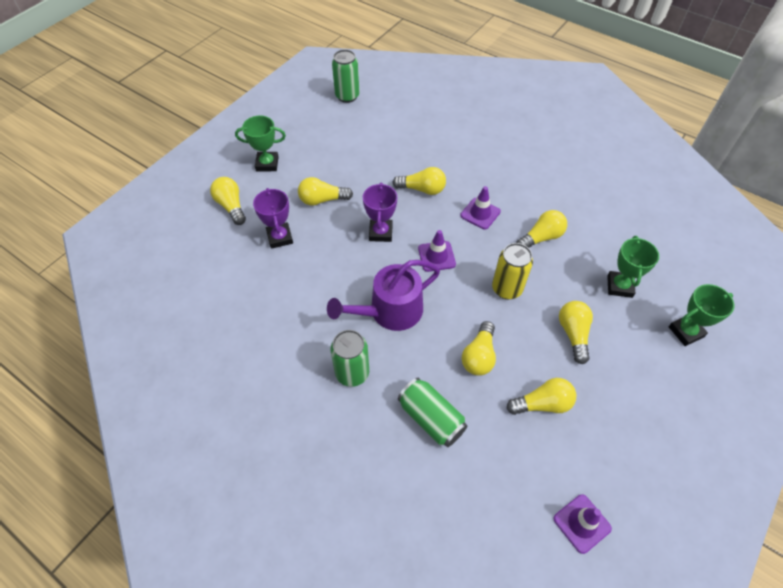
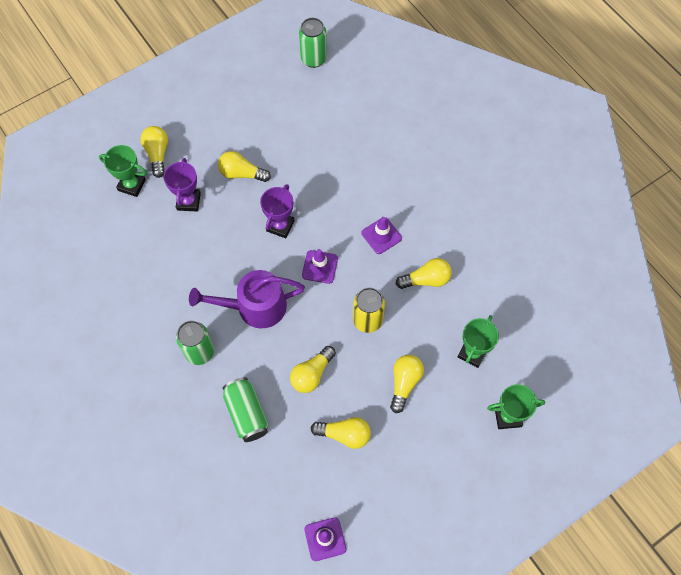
camera: 20 degrees right, 10 degrees up
(267, 164) = (206, 117): green trophy -> green trophy (132, 185)
(422, 189) = (339, 191): yellow light bulb -> none

